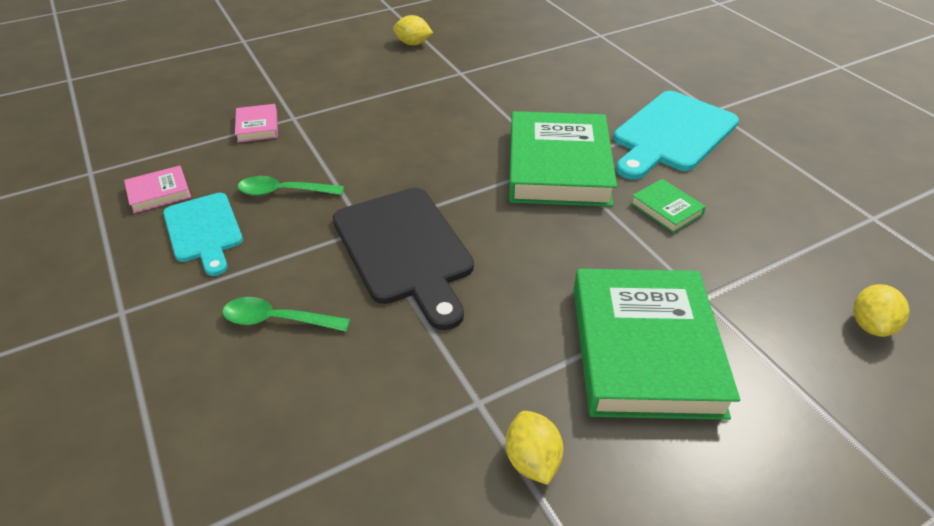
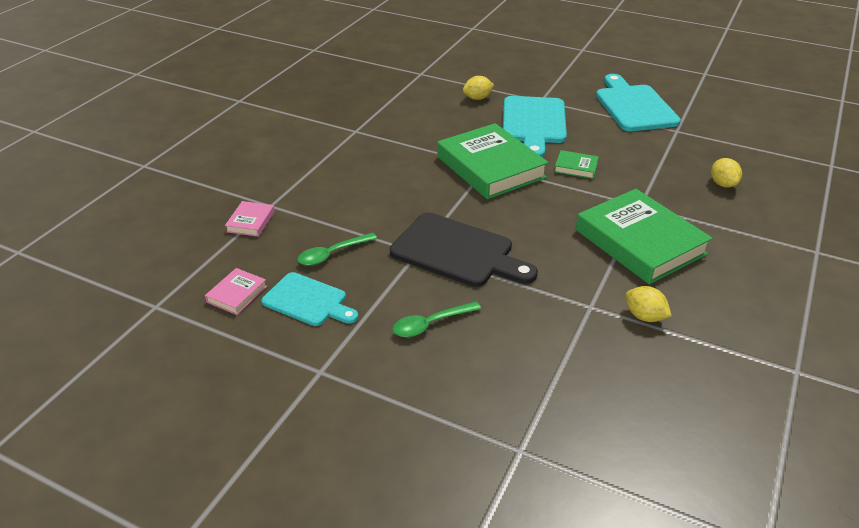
camera: 35 degrees left, 5 degrees down
(257, 126) = (250, 222): pink book -> pink book turned 60 degrees clockwise
(413, 43) = (293, 122): yellow lemon -> yellow lemon (477, 98)
(840, 161) = (634, 106): none -> turquoise cutting board

